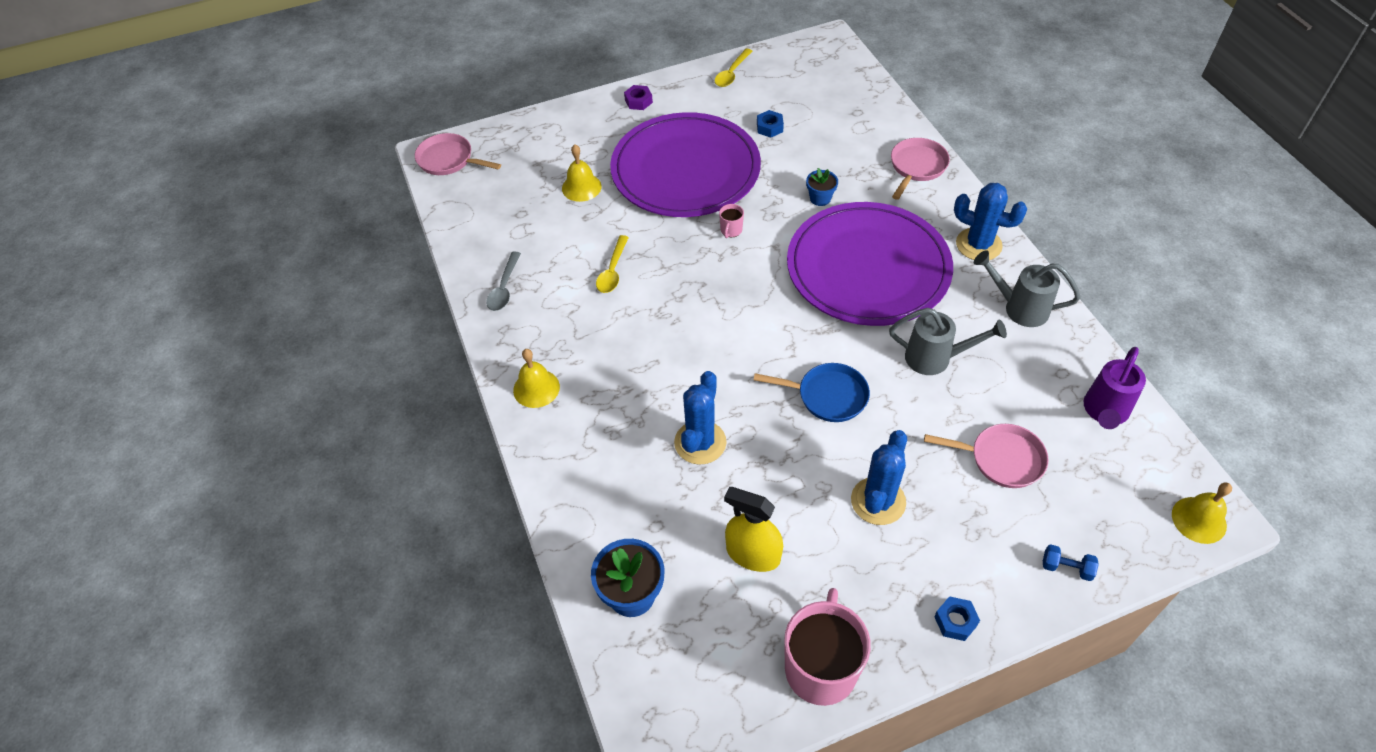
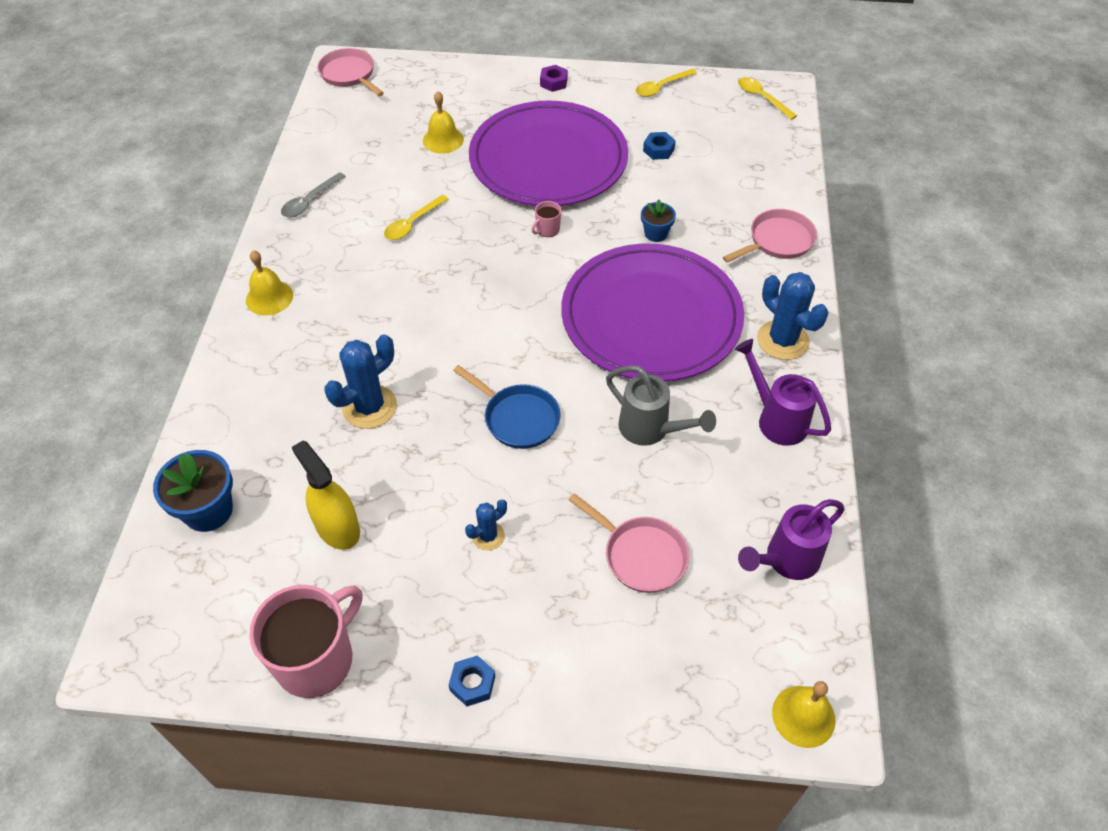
camera: 25 degrees right, 0 degrees up
(818, 54) = (761, 98): none -> yellow spoon
(878, 501) = (488, 536): blue cactus -> blue cactus, size x0.55
(1019, 308) = (776, 419): grey watering can -> purple watering can
(1066, 568) = (623, 691): blue dumbbell -> none

